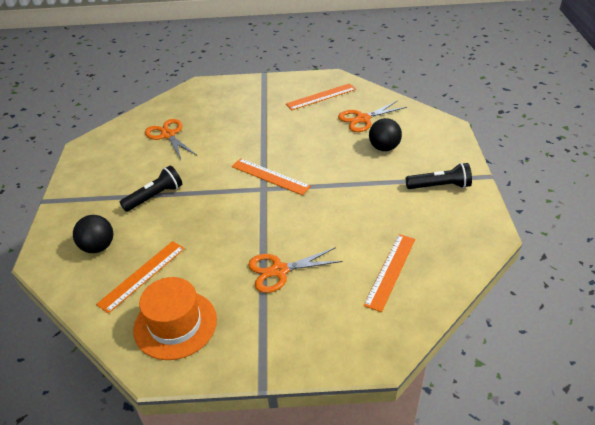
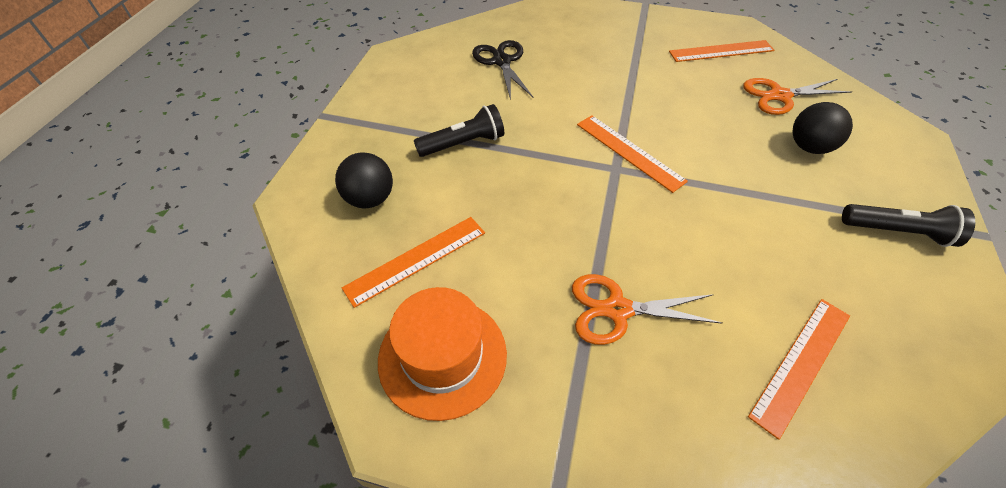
camera: 15 degrees right, 10 degrees up
(168, 135) = (501, 61): orange scissors -> black scissors

